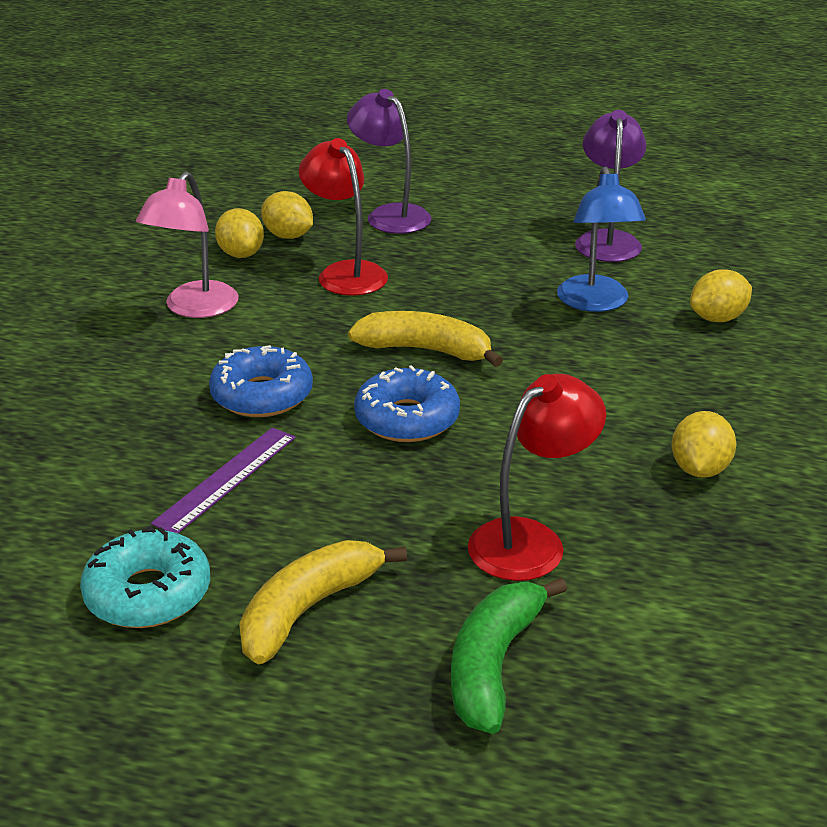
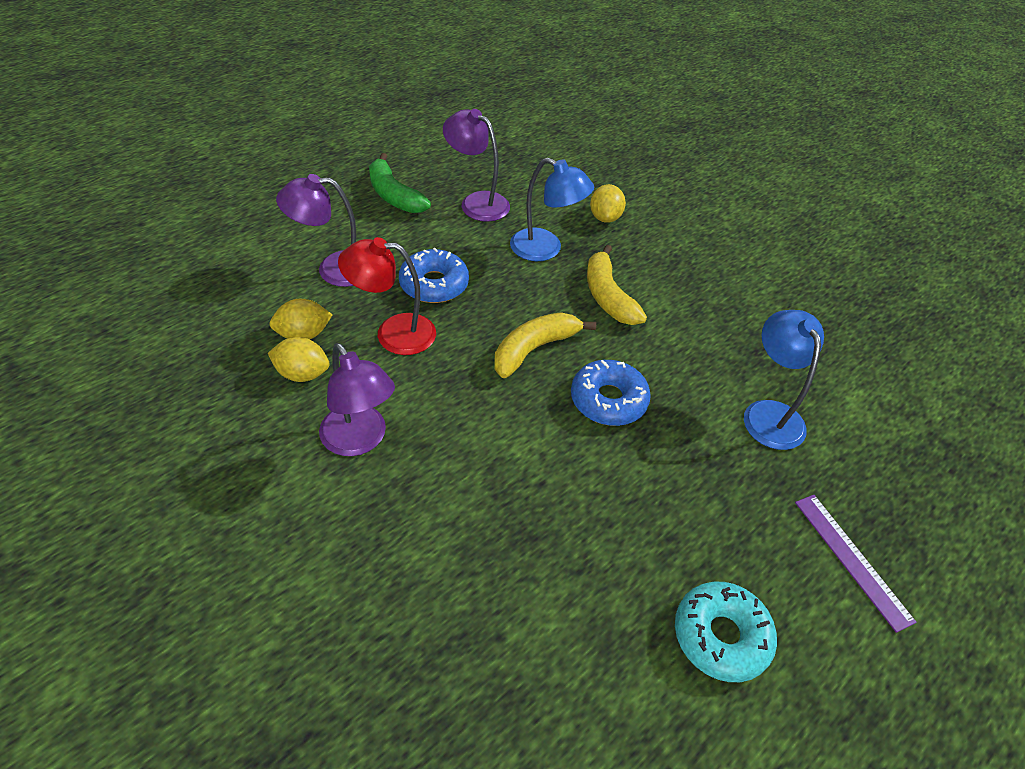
camera: 60 degrees left, 15 degrees up
(194, 308) = (360, 440): pink lamp -> purple lamp
(226, 479) = (613, 529): purple ruler -> purple ruler (852, 559)
(262, 395) = (521, 459): blue donut -> blue donut (434, 284)
(308, 609) = (781, 552): yellow banana -> yellow banana (608, 296)
(493, 664) = (870, 490): green banana -> green banana (394, 195)
(530, 540) = (769, 413): red lamp -> blue lamp
(699, 469) = (744, 312): yellow lemon -> none

